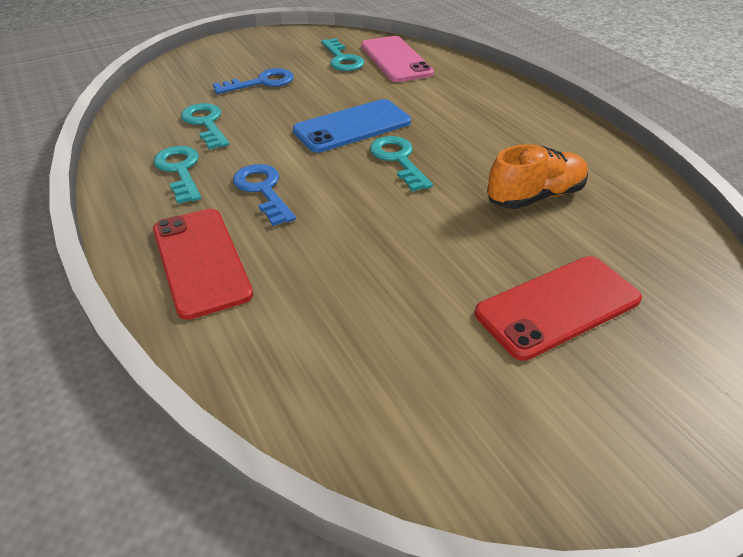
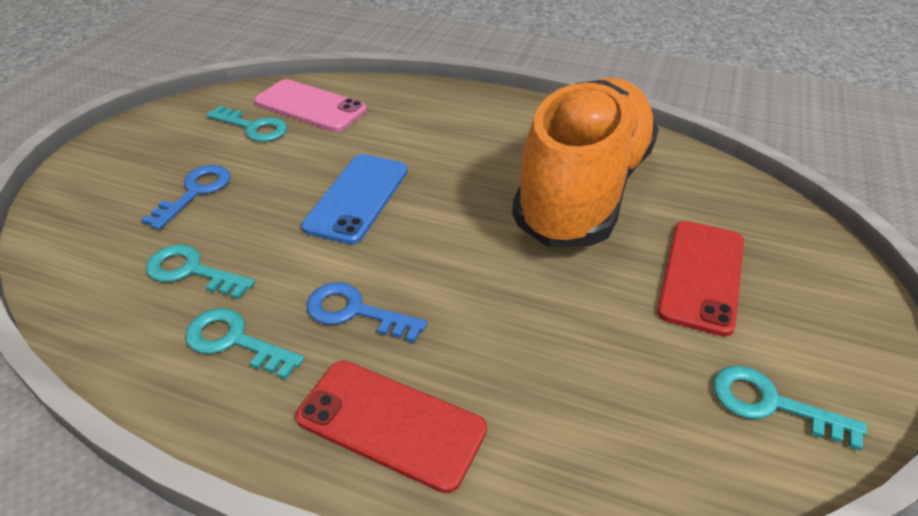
camera: 40 degrees left, 0 degrees up
(398, 159) = (440, 212): turquoise key -> turquoise key (771, 404)
(535, 196) = (583, 190): orange shoe -> orange shoe, size x2.23

